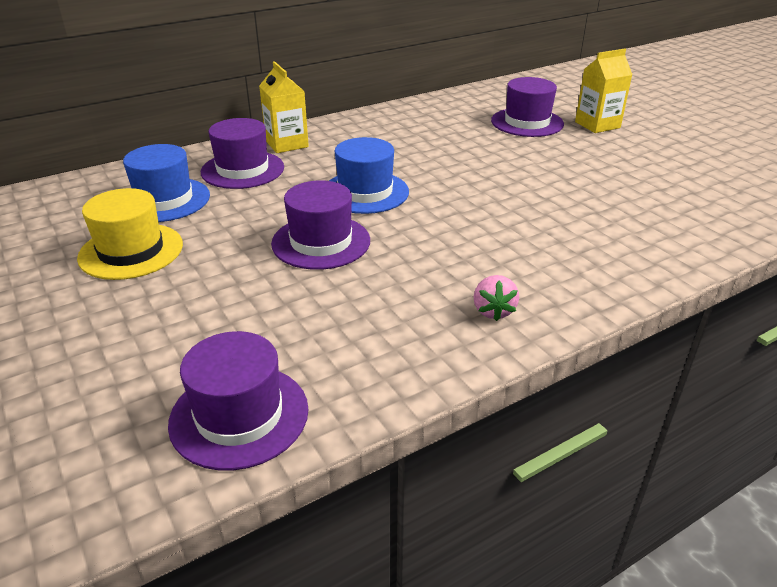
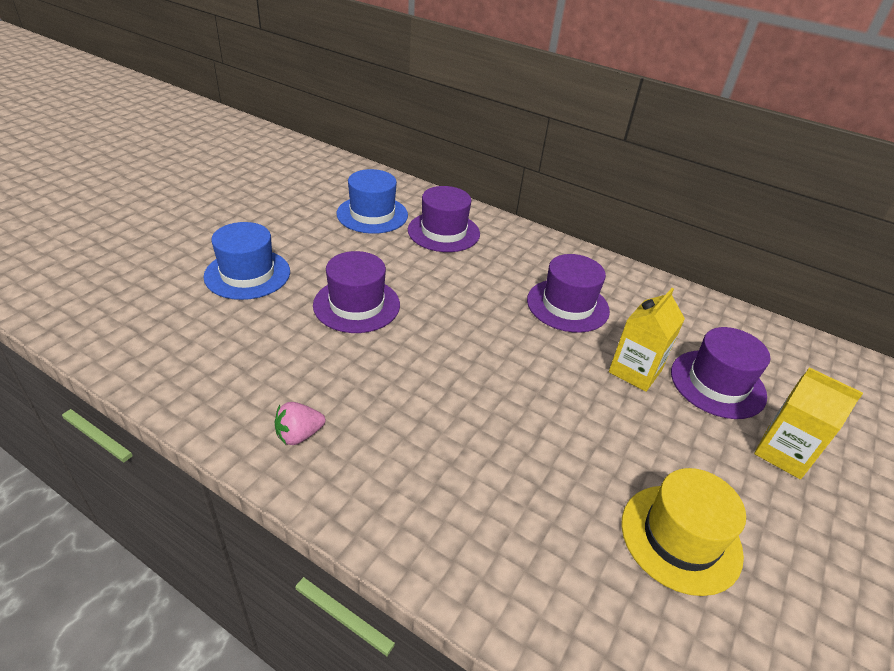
camera: 60 degrees right, 5 degrees up
(131, 251) = (297, 226): yellow hat -> yellow hat (680, 538)
(239, 415) = (130, 332): purple hat -> purple hat (567, 305)
(287, 144) = (507, 238): yellow carton -> yellow carton (635, 371)
(365, 192) = (455, 305): blue hat -> blue hat (247, 274)

